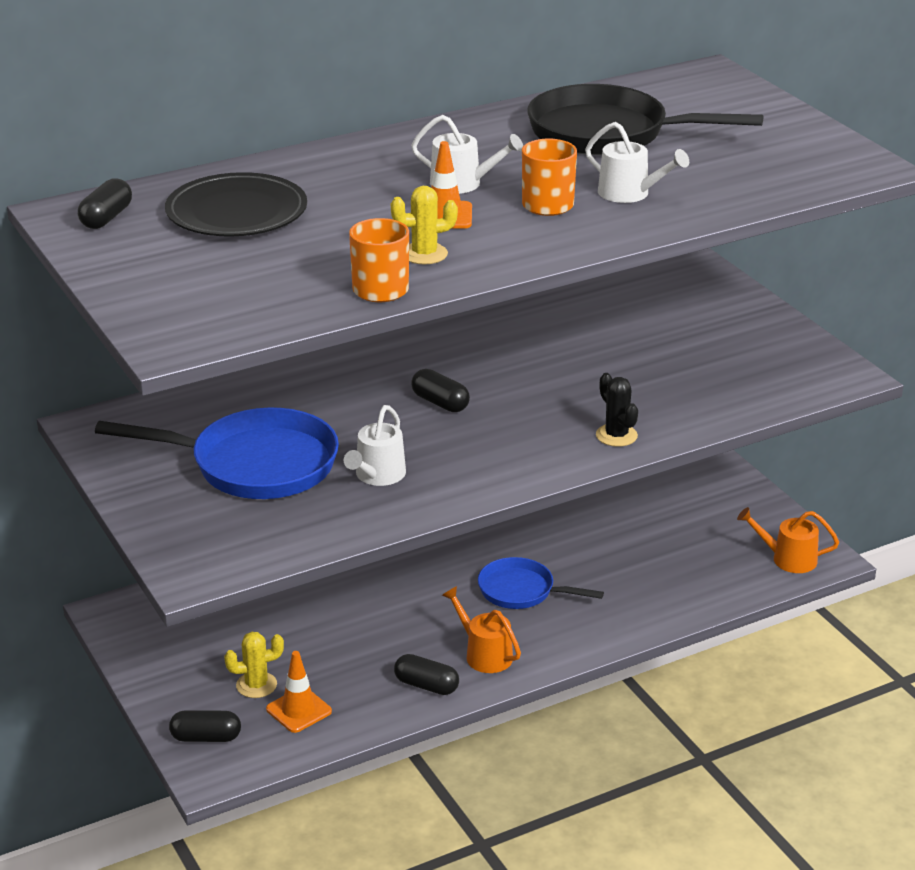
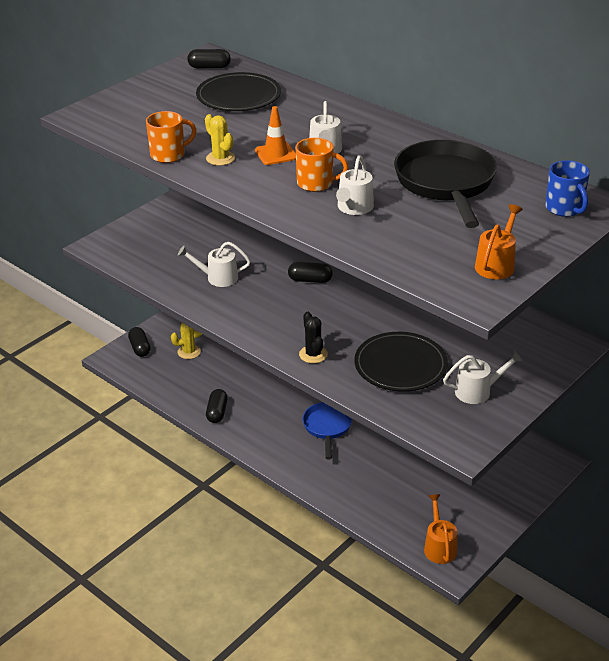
camera: 70 degrees right, 5 degrees up
(254, 465) = (207, 236): blue pan -> none
(256, 685) = (189, 352): yellow cactus -> yellow cactus turned 75 degrees counterclockwise
(299, 710) = (175, 372): orange traffic cone -> none
(440, 403) = (310, 280): black capsule -> black capsule turned 75 degrees clockwise
(484, 654) = (257, 427): orange watering can -> orange watering can (496, 264)
(616, 435) = (313, 354): black cactus -> black cactus turned 60 degrees counterclockwise
(675, 380) = (400, 365): none -> black plate
(709, 88) = (564, 208): none -> blue mug
(752, 343) = (477, 391): none -> white watering can

